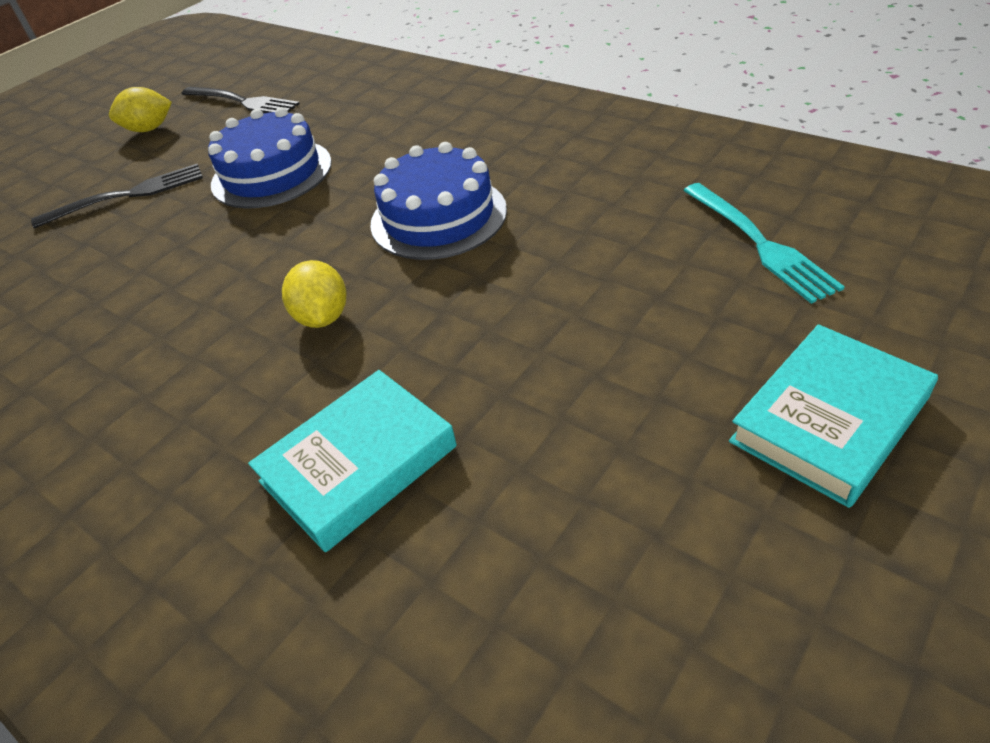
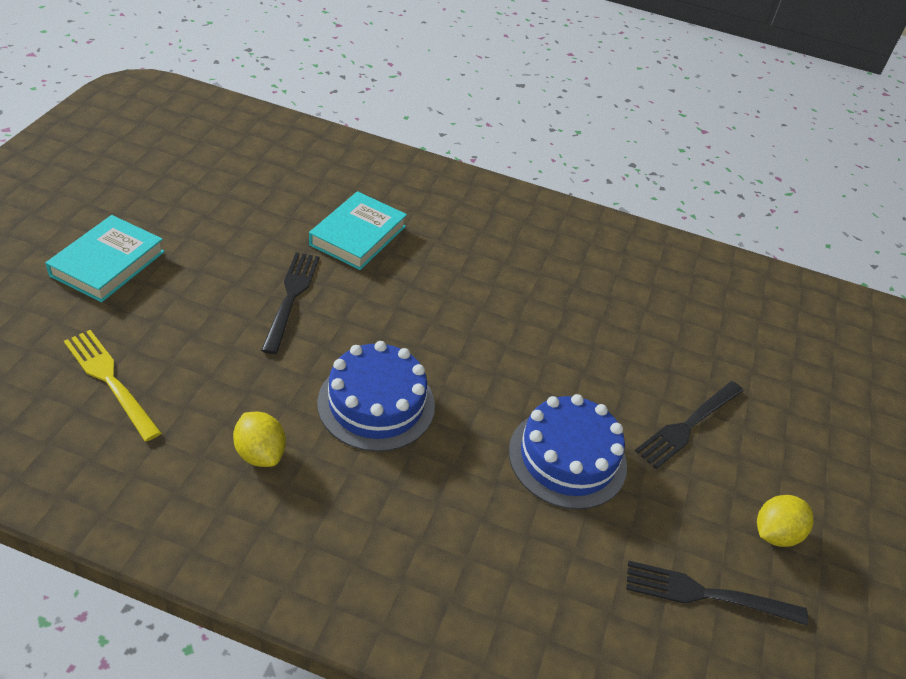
camera: 150 degrees right, 0 degrees up
(323, 317) = (424, 312): yellow lemon -> yellow lemon (260, 453)
(510, 345) = (291, 297): none -> black fork
(759, 243) = (110, 381): turquoise fork -> yellow fork

